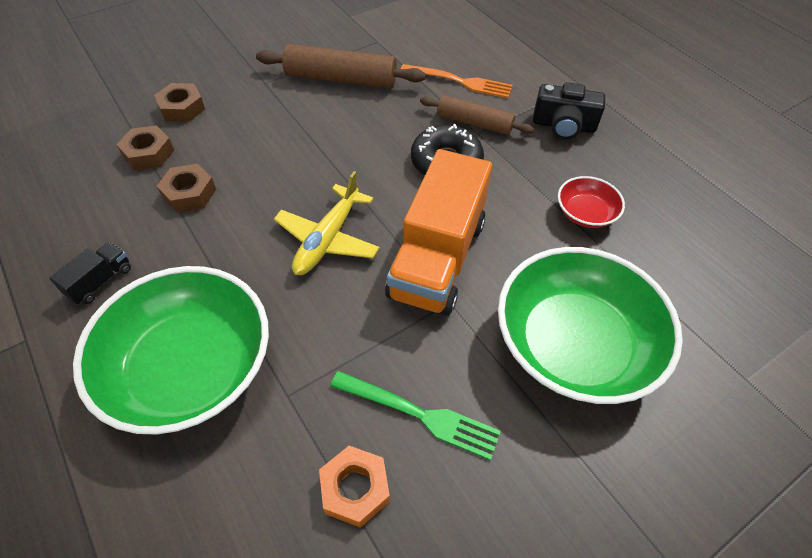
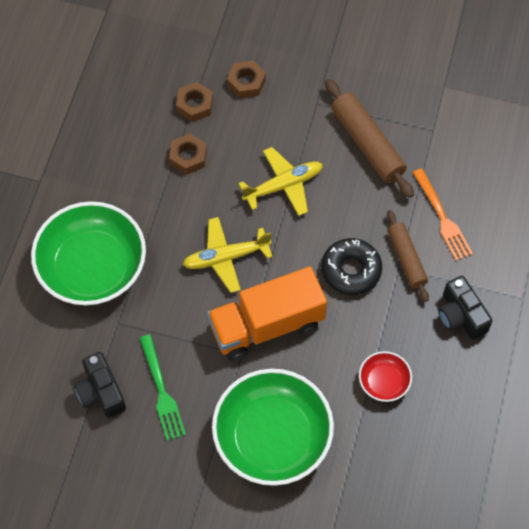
camera: 50 degrees right, 10 degrees up
(100, 281) = (97, 177): black truck -> none
(309, 150) = (283, 185): none -> yellow plane
(355, 489) = (101, 392): orange nut -> black camera

